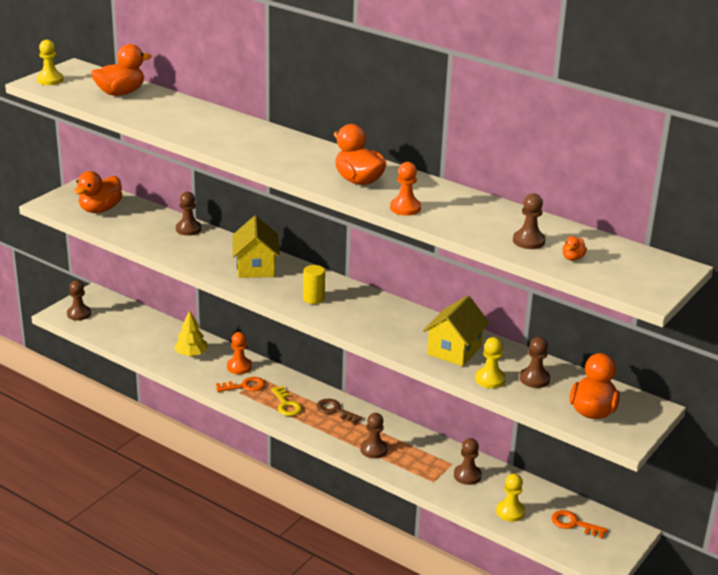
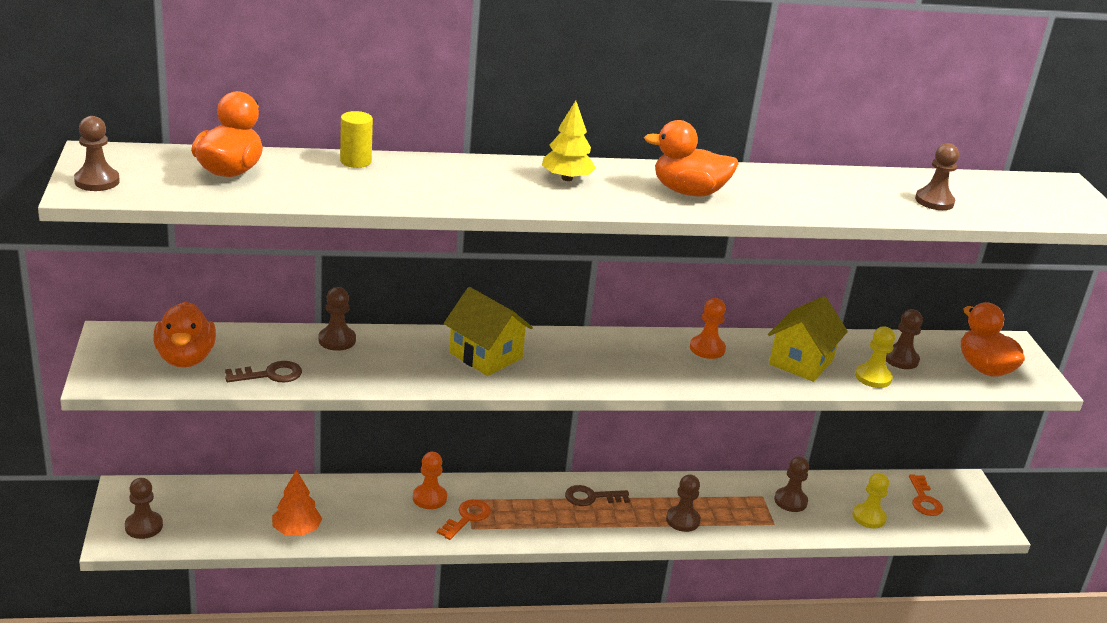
camera: 45 degrees left, 0 degrees up
(50, 80) = (97, 181): yellow pawn -> brown pawn
(127, 232) = (270, 374): none -> brown key
(147, 349) = (296, 530): none -> orange tree
(191, 354) = (356, 510): yellow tree -> yellow tree (567, 178)
(286, 405) = (538, 516): yellow key -> none
(313, 298) = (599, 365): yellow cylinder -> yellow cylinder (355, 161)
(405, 208) = (784, 206): orange pawn -> orange pawn (707, 349)
(454, 350) = (801, 362): yellow house -> yellow house turned 45 degrees clockwise
(572, 258) = (992, 205): orange duck -> none
(574, 524) = (924, 500): orange key -> orange key turned 75 degrees counterclockwise

